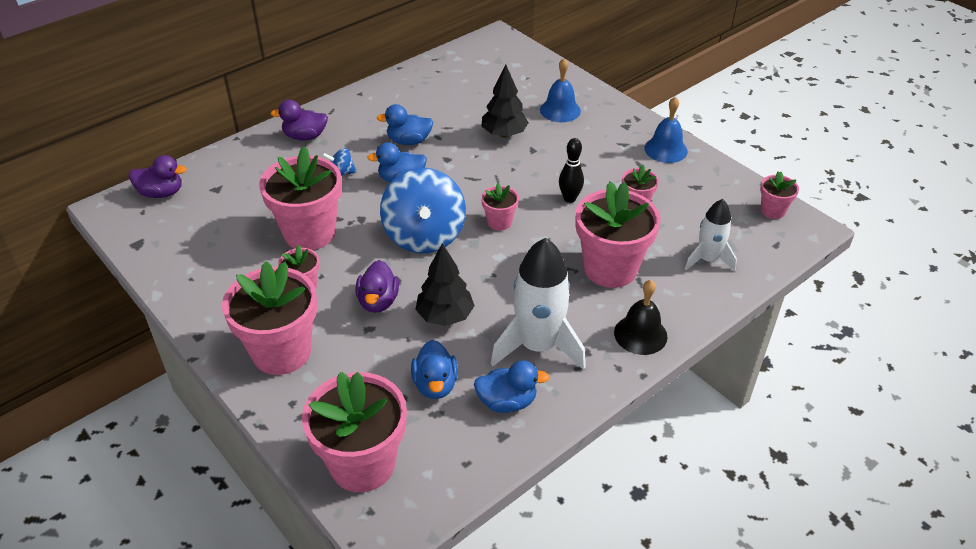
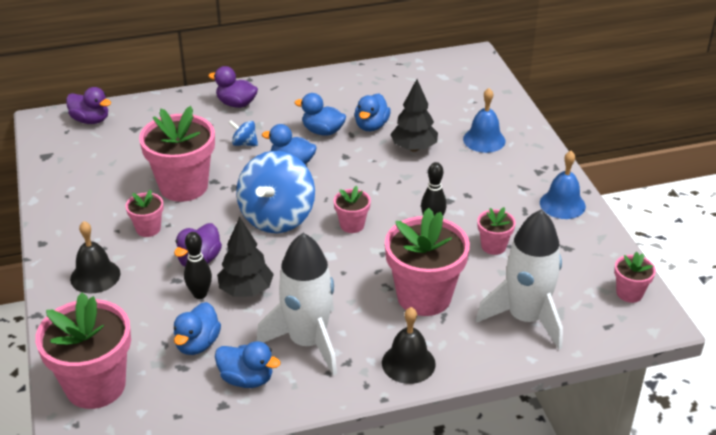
camera: 25 degrees right, 5 degrees down
(281, 352) = (95, 276): pink flower pot -> black bell
(402, 335) = (200, 294): none -> black bowling pin
(451, 124) = (371, 126): none -> blue duck
(708, 259) = (525, 318): white rocket -> white rocket, size x1.68

